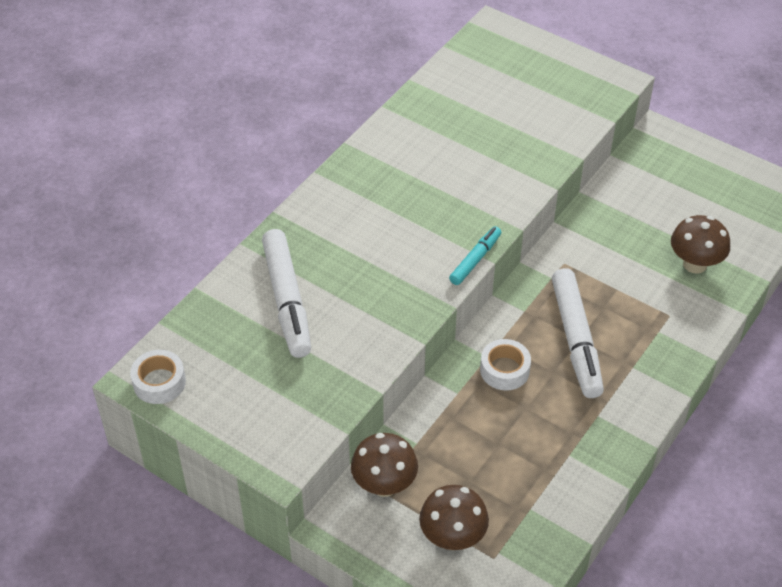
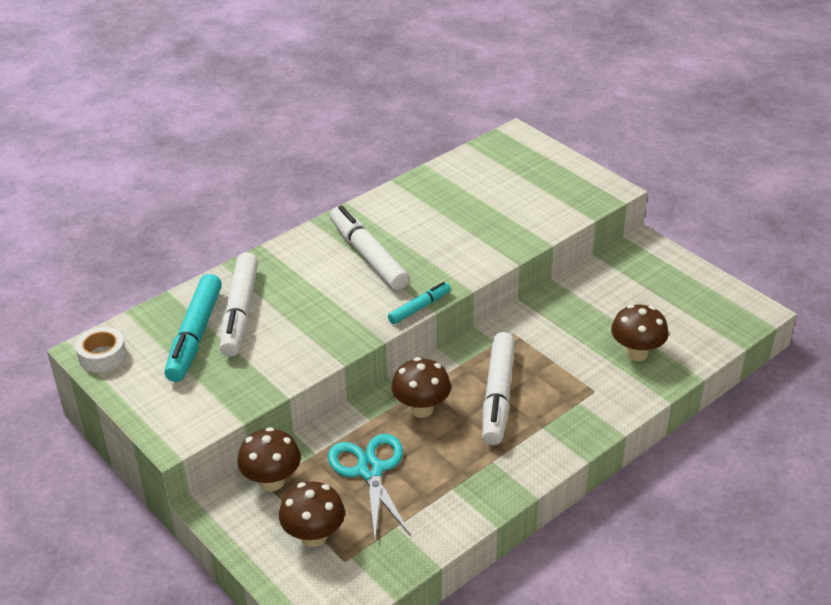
camera: 15 degrees right, 10 degrees down
(250, 338) = (195, 335): none -> turquoise marker
(396, 206) = (368, 256): none -> white marker
(480, 451) = (370, 470): none -> turquoise scissors
(504, 370) = (421, 409): white tape -> brown mushroom

